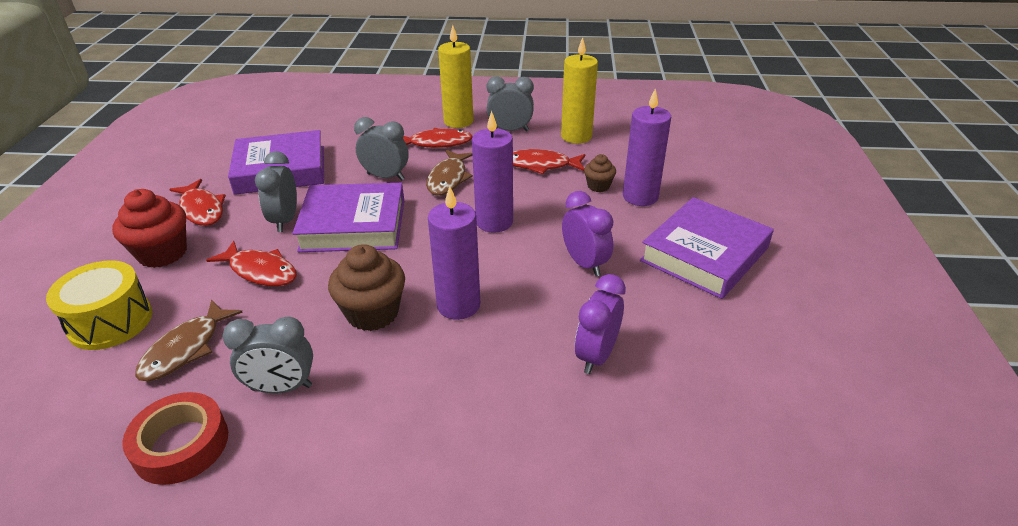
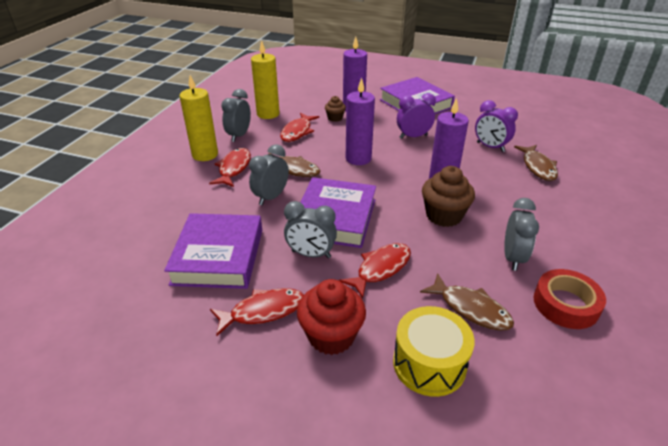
camera: 75 degrees left, 0 degrees up
(551, 424) = (538, 167): none -> brown fish

